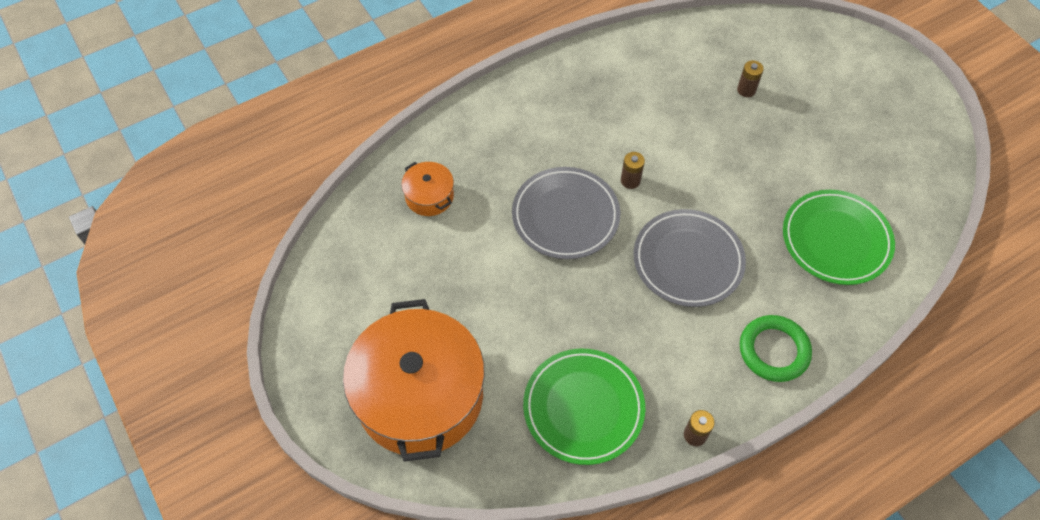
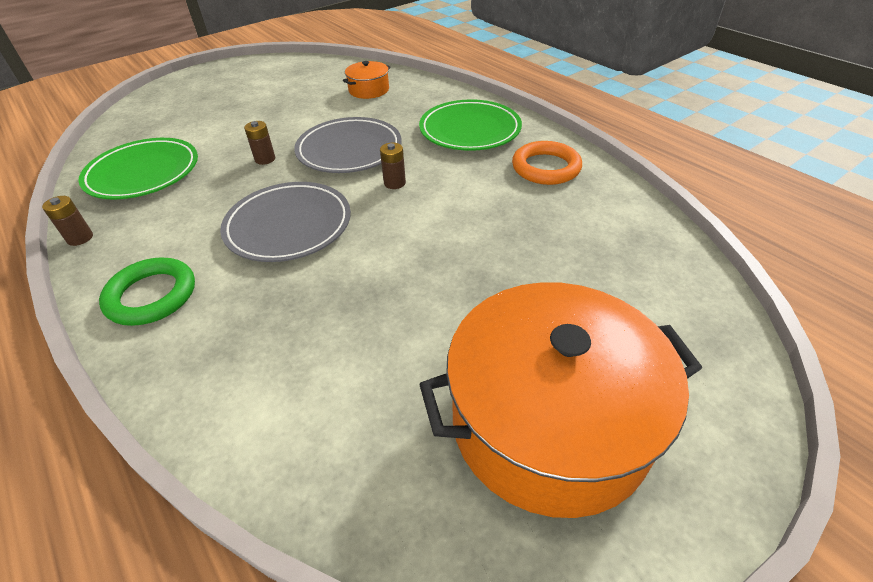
camera: 85 degrees right, 15 degrees down
(420, 396) = (188, 105): orange pot -> orange pot (549, 422)
(619, 71) = (546, 168): none -> orange ring
(746, 90) = (560, 266): brown battery -> brown battery (265, 159)
(836, 240) = (305, 361): green plate -> green plate (470, 130)

